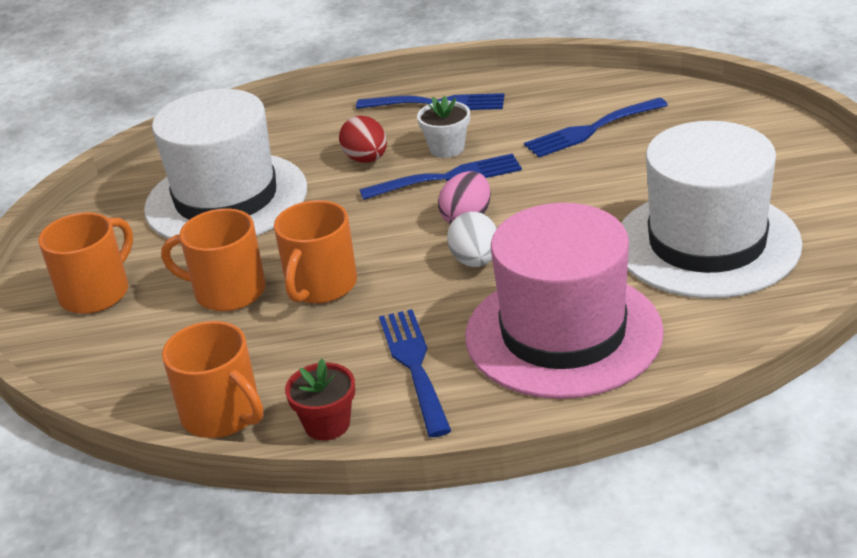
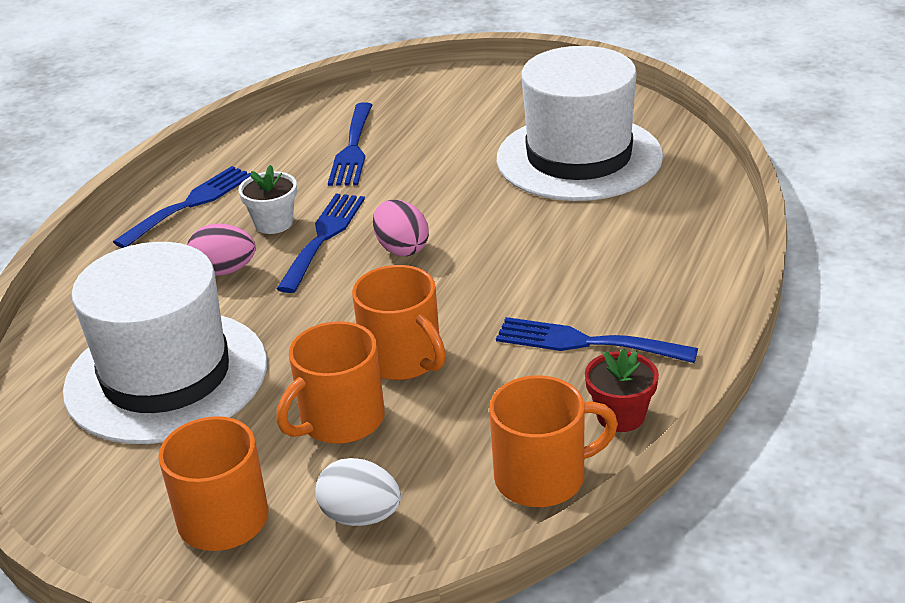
camera: 60 degrees left, 0 degrees up
(366, 159) = (224, 271): red egg -> pink egg
(475, 261) = (471, 264): white egg -> white egg (361, 516)
(563, 334) = (622, 256): pink hat -> none

